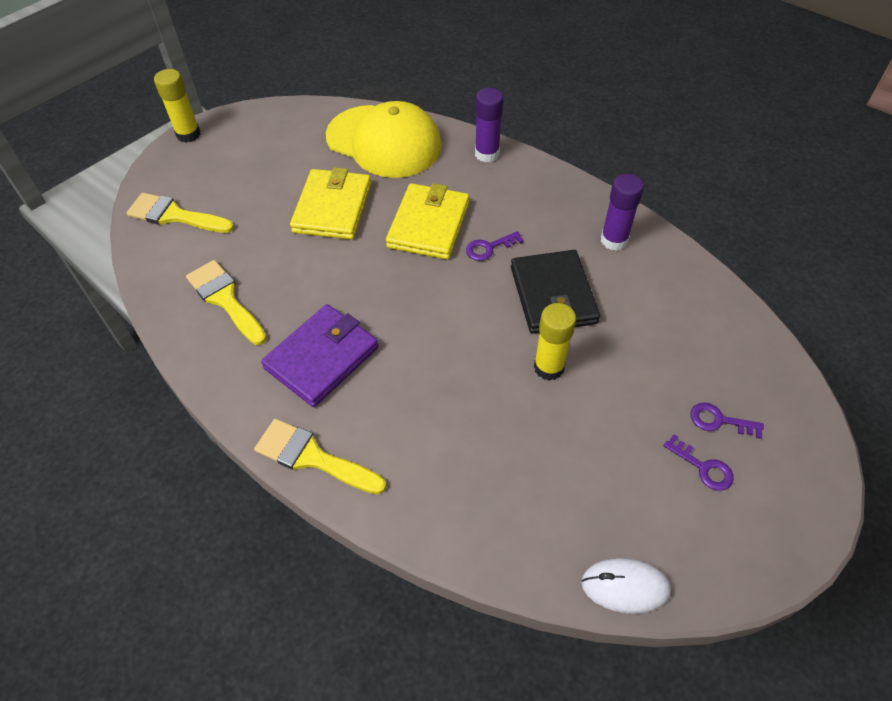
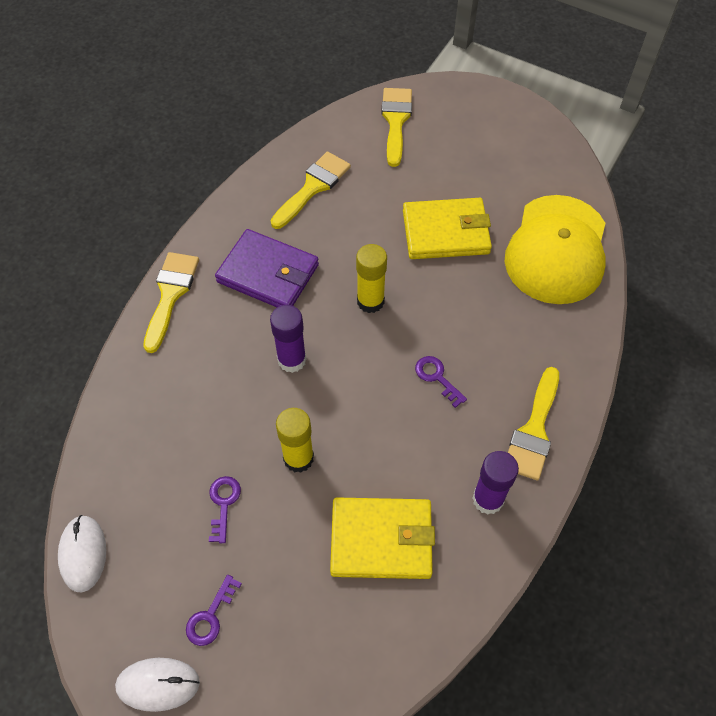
camera: 75 degrees right, 5 degrees up
(188, 134) = (500, 94): yellow glue stick -> yellow glue stick (370, 301)
(428, 225) = (450, 317): yellow wallet -> yellow wallet (381, 540)
(487, 154) = (577, 348): purple glue stick -> purple glue stick (292, 360)
(553, 295) = (390, 448): black wallet -> none
(557, 198) = (534, 431): none -> yellow brush
(719, 421) = (267, 630): purple key -> purple key (223, 504)
(769, 524) = (158, 684): none -> white mouse

